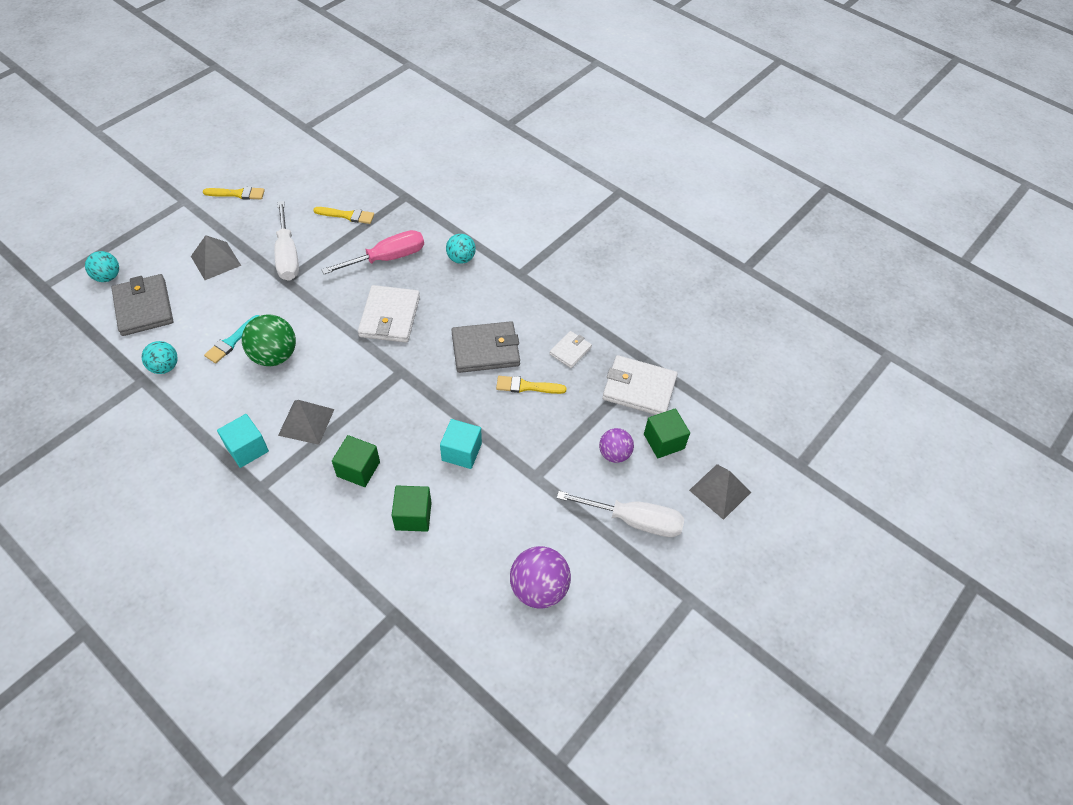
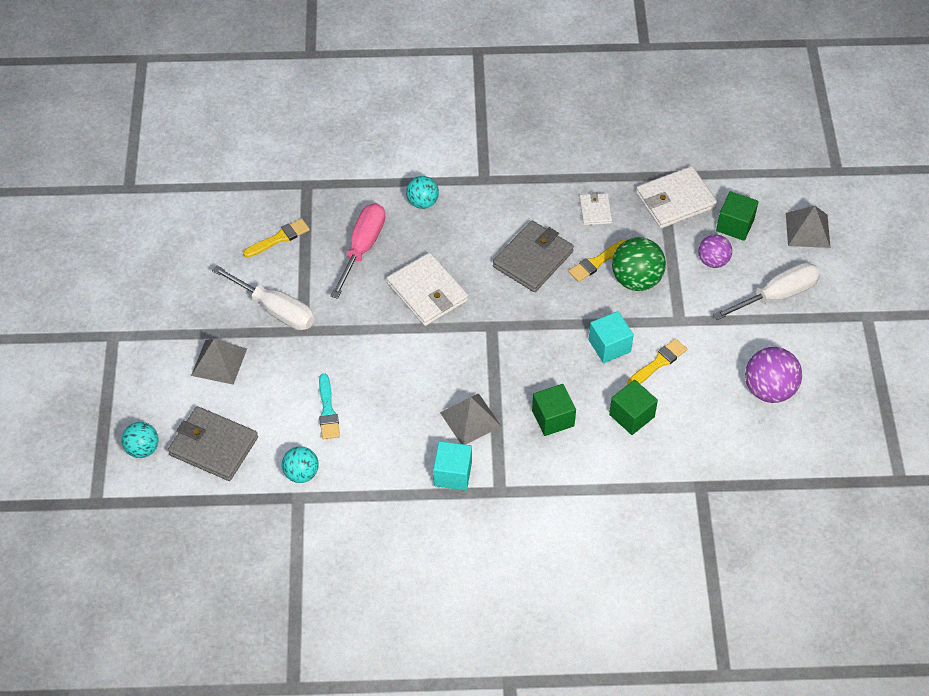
camera: 40 degrees left, 0 degrees up
(237, 194) = (154, 293): yellow brush -> yellow brush (658, 363)
(274, 356) = (377, 393): green ball -> green ball (636, 280)

